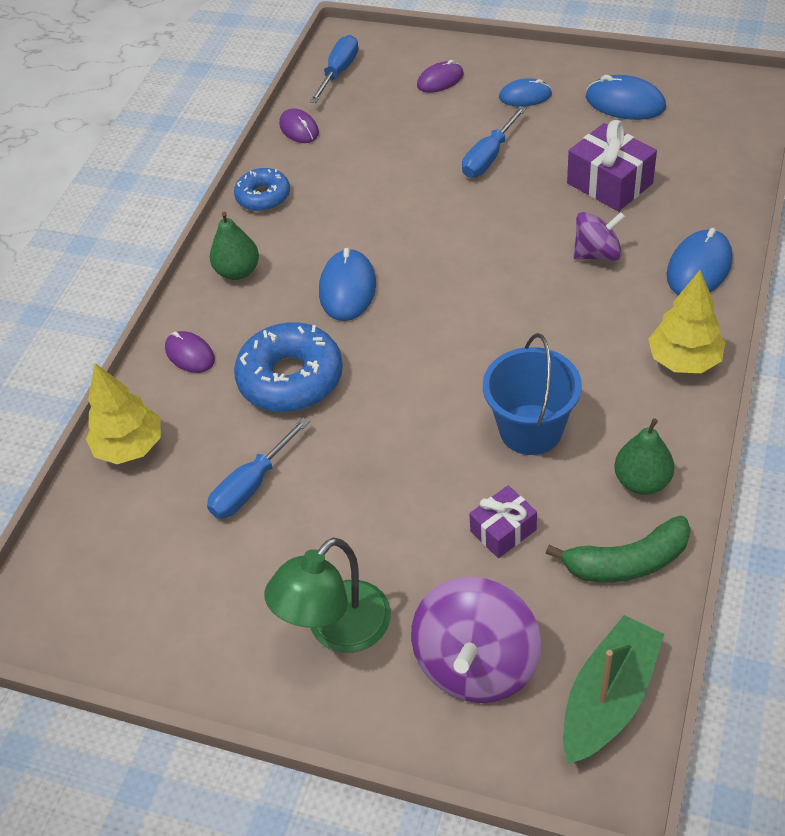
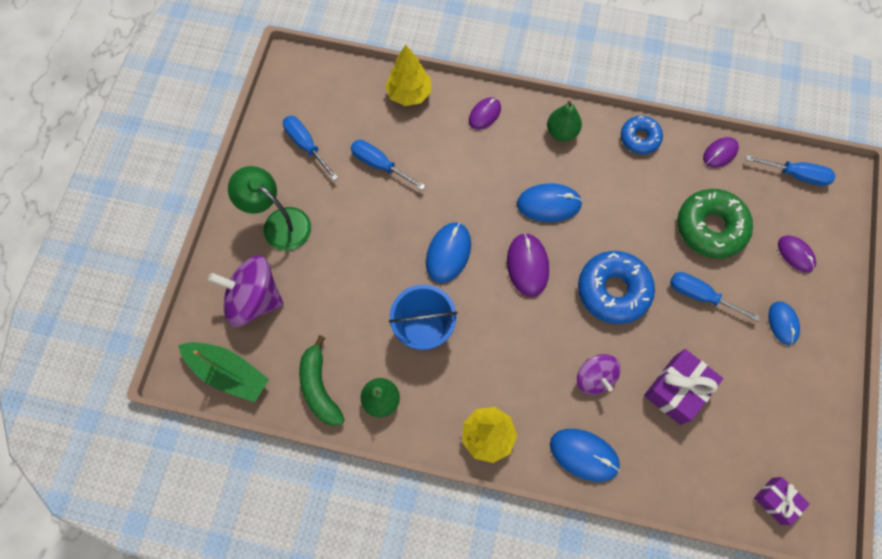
camera: 80 degrees right, 20 degrees up
(195, 592) = (306, 146): none -> blue screwdriver
(291, 378) = (465, 177): blue donut -> blue donut (613, 290)
(399, 143) = (710, 227): none -> green donut
(438, 313) = (527, 265): none -> purple mouse
(503, 530) = (344, 312): purple gift -> purple gift (776, 501)
(625, 103) = (784, 407): blue mouse -> blue mouse (448, 253)

